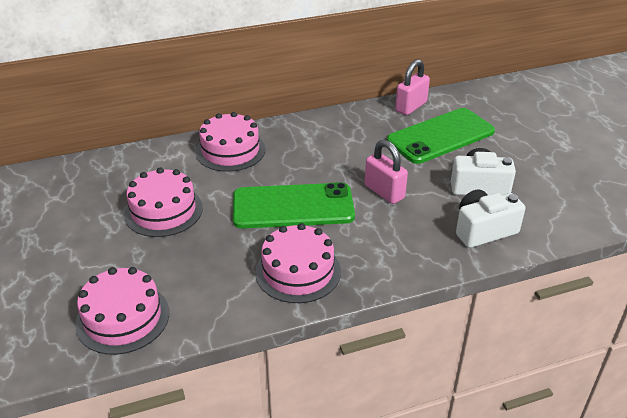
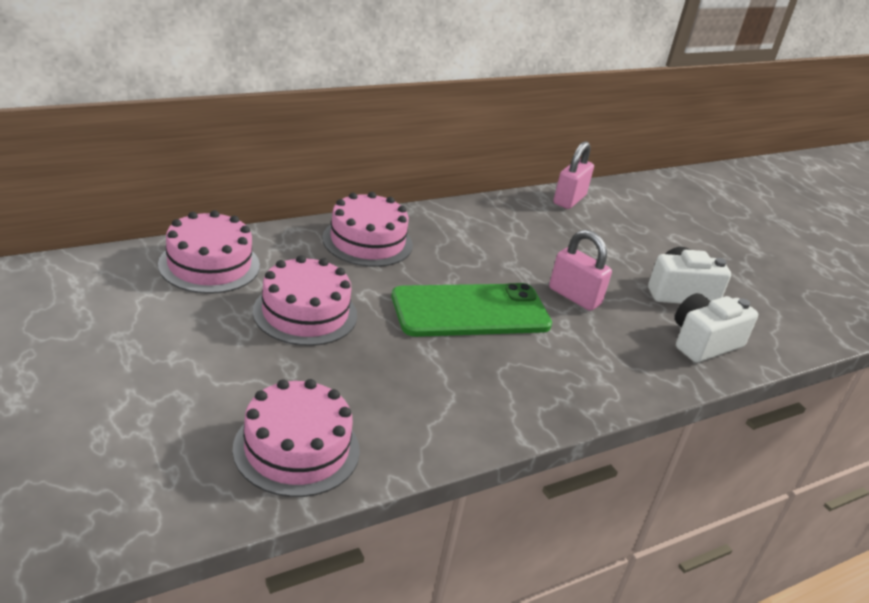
camera: 15 degrees left, 5 degrees down
(298, 271) = (505, 389): pink cake -> pink cake (209, 265)
(441, 136) = (616, 235): green phone -> none

